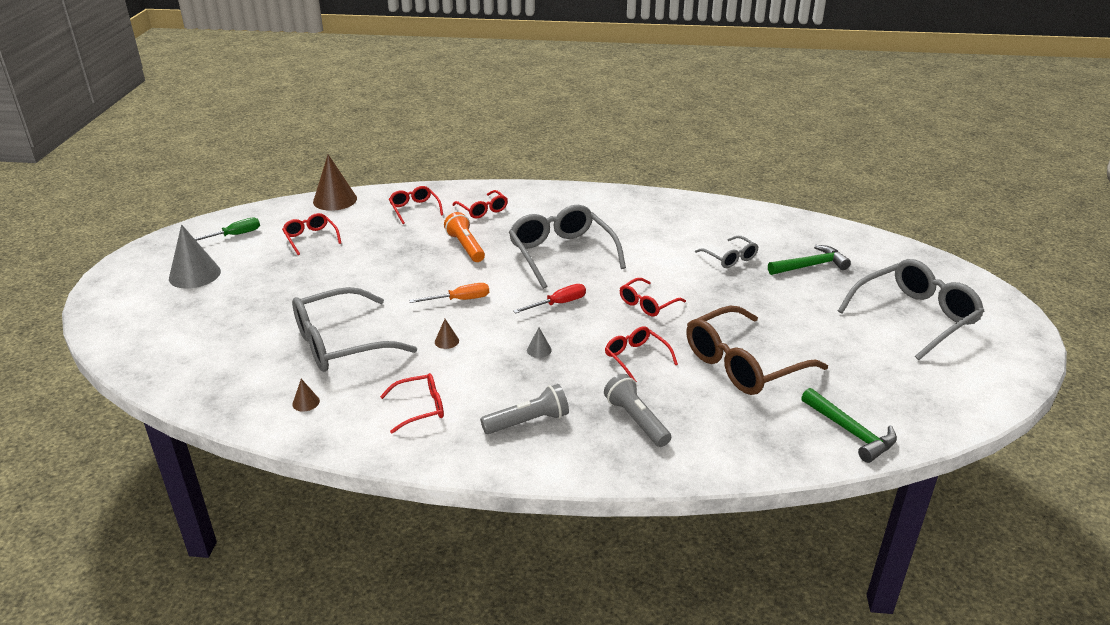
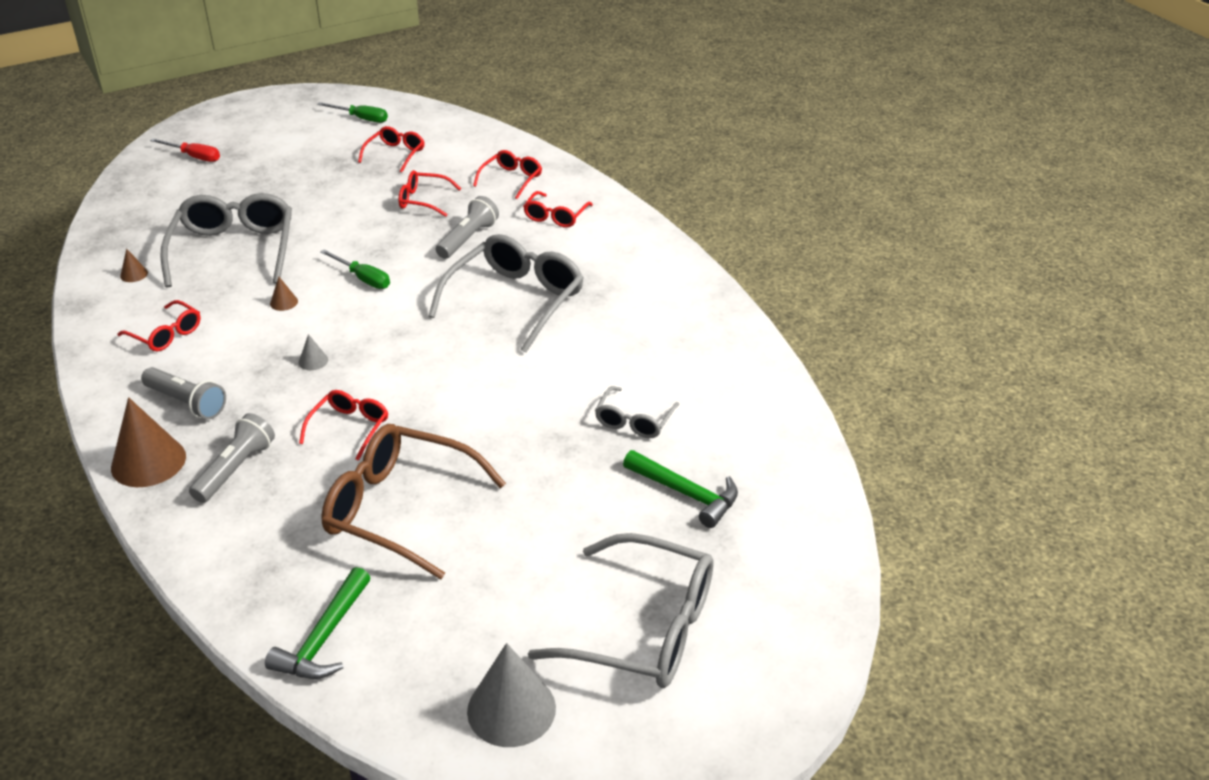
camera: 55 degrees right, 5 degrees up
(194, 275) = (280, 134): grey cone -> grey cone (511, 709)
(335, 200) = (480, 132): brown cone -> brown cone (148, 462)
(340, 343) = (234, 250): grey glasses -> grey glasses turned 60 degrees clockwise
(460, 300) = (363, 279): orange screwdriver -> green screwdriver
(466, 247) = (468, 239): orange flashlight -> grey flashlight
(558, 304) = (410, 339): red screwdriver -> red screwdriver (194, 157)
(647, 304) = (466, 397): red glasses -> red glasses (423, 200)

